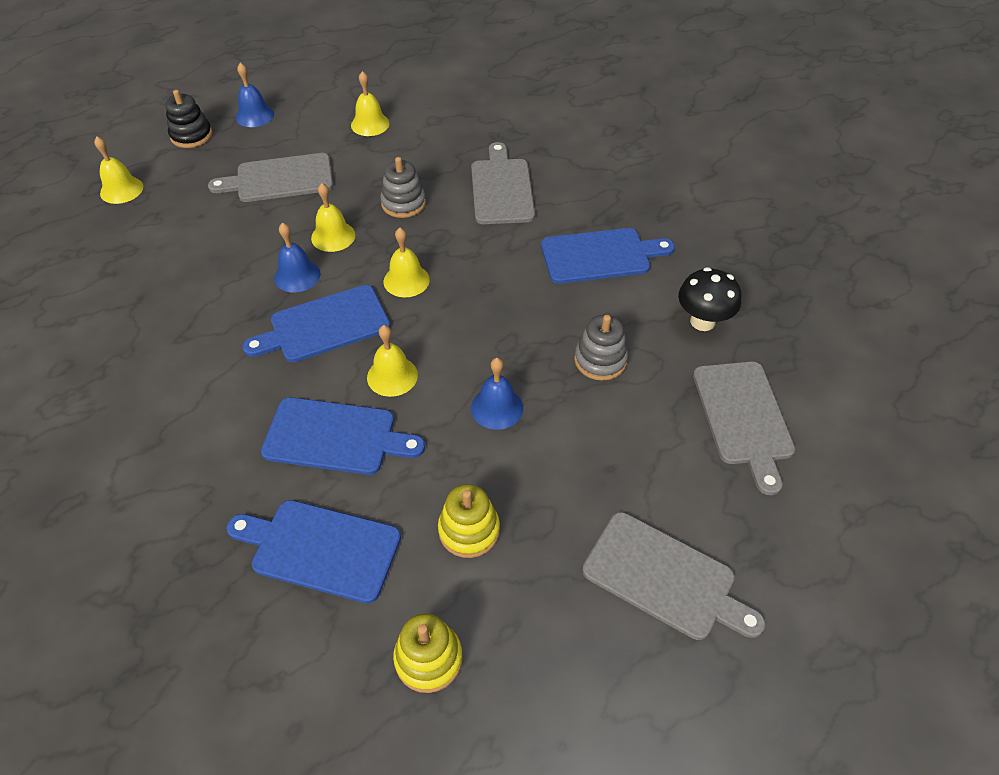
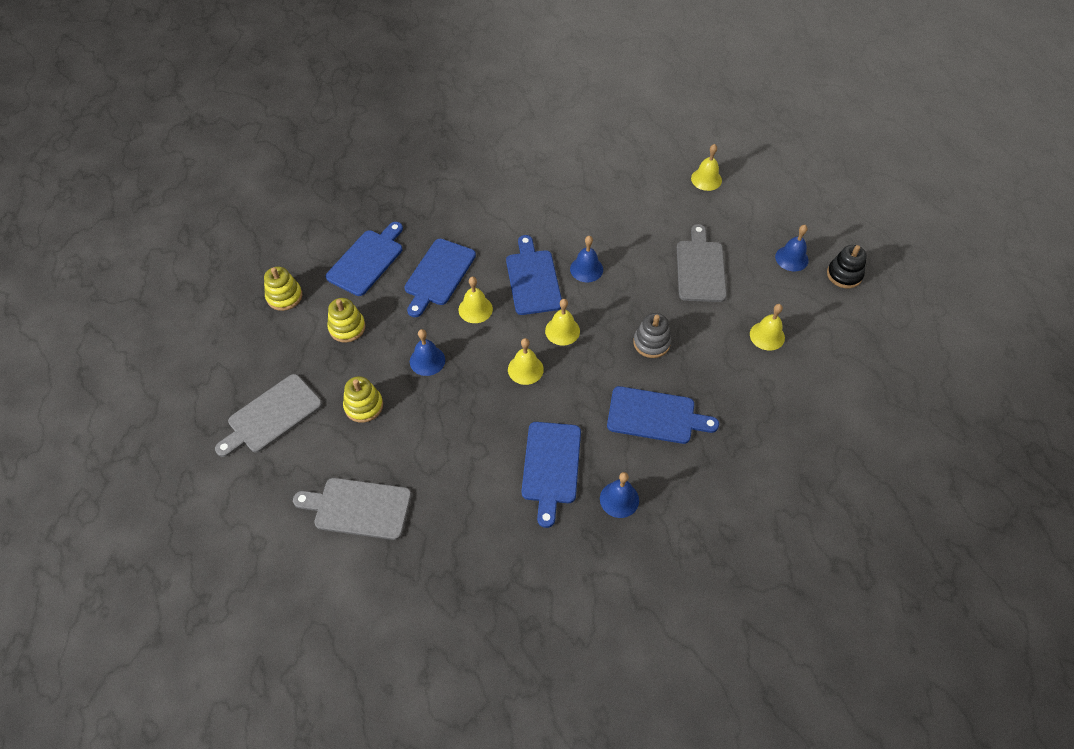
camera: 105 degrees right, 5 degrees up
(191, 136) = (768, 218): black stacking toy -> black stacking toy (844, 275)
(333, 236) = (623, 293): yellow bell -> yellow bell (525, 369)
(501, 188) = (655, 416): grey cutting board -> blue cutting board
(598, 460) = (364, 406): none -> yellow stacking toy
(600, 360) = (444, 433): grey stacking toy -> none
(613, 200) = (619, 499): none -> blue bell
(702, 321) = (455, 517): black mushroom -> none

